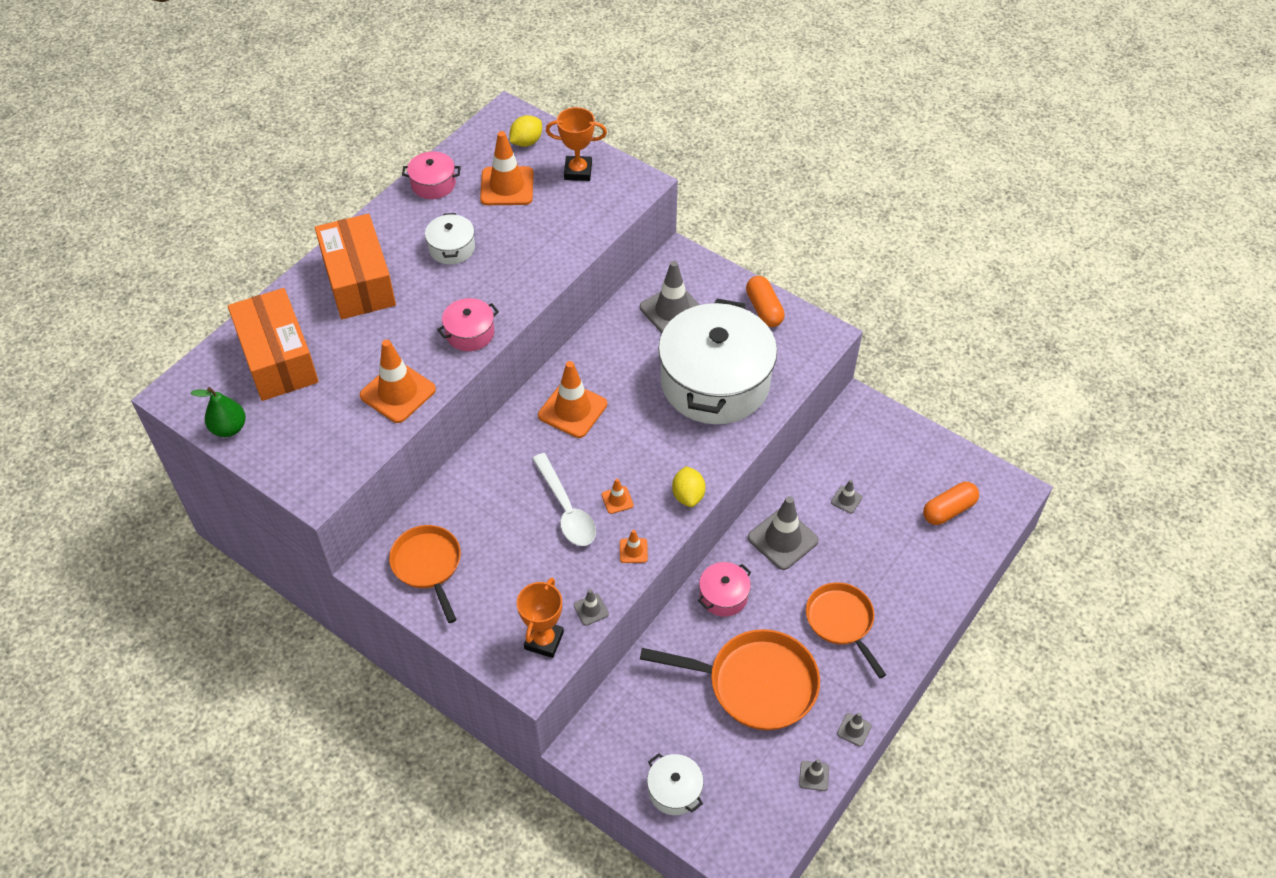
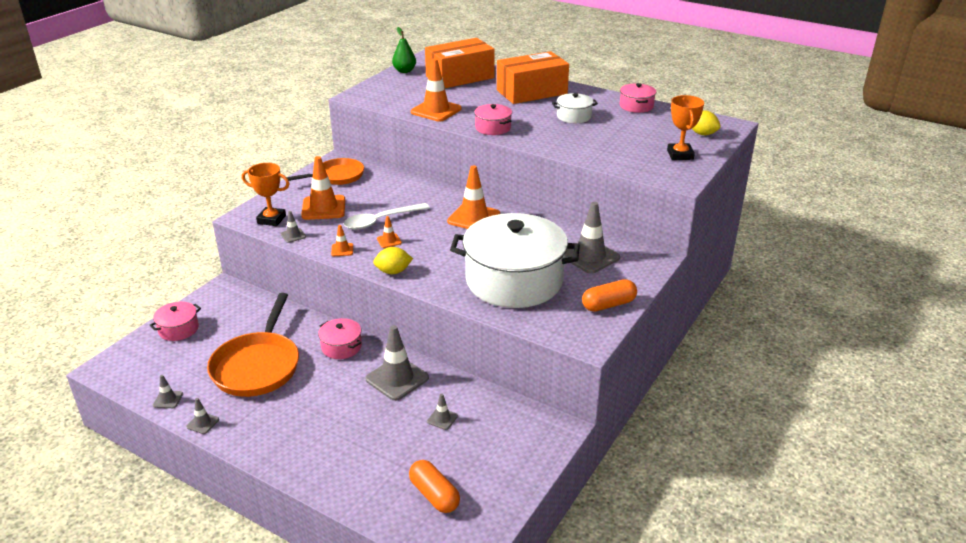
camera: 85 degrees right, 20 degrees down
(507, 186) = (647, 130): orange traffic cone -> orange traffic cone (323, 208)
(674, 790) = (178, 329): white pot -> pink pot
(841, 622) = (309, 415): orange pan -> none

